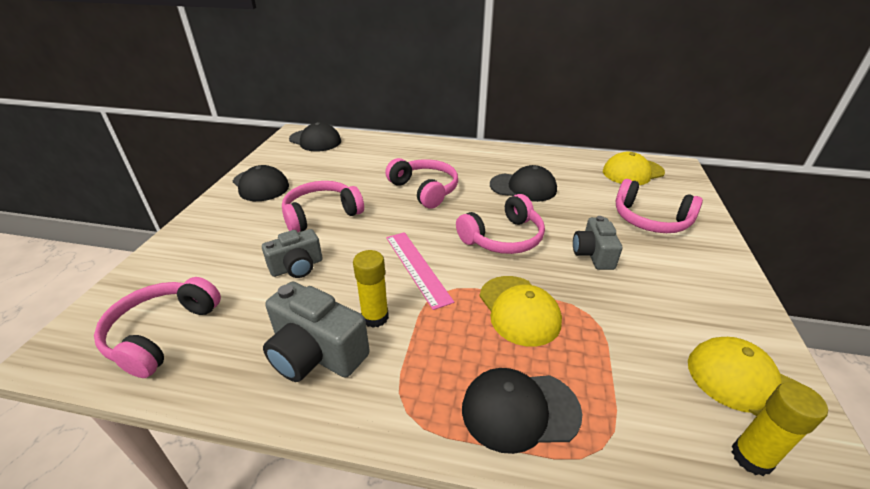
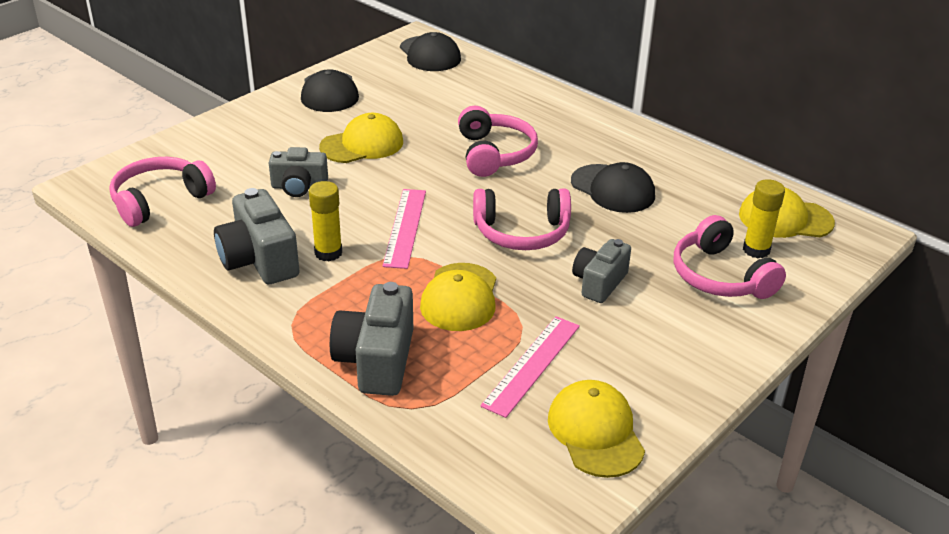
camera: 30 degrees right, 0 degrees up
(321, 214) = (362, 145): pink headphones -> yellow cap
(519, 410) = (376, 360): black cap -> grey camera
(634, 345) = (532, 365): none -> pink ruler
(751, 457) = (523, 466): yellow glue stick -> yellow glue stick (756, 250)

